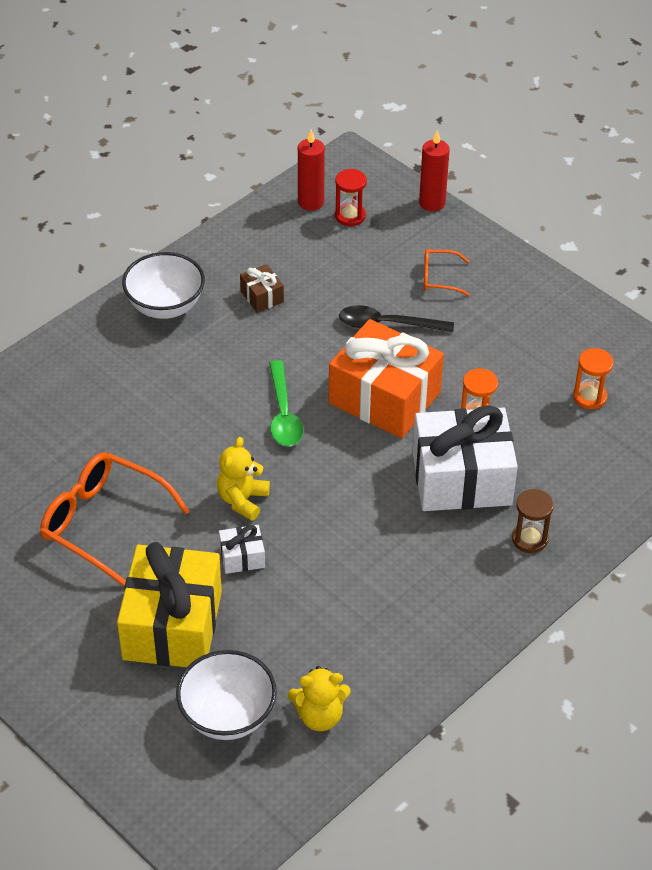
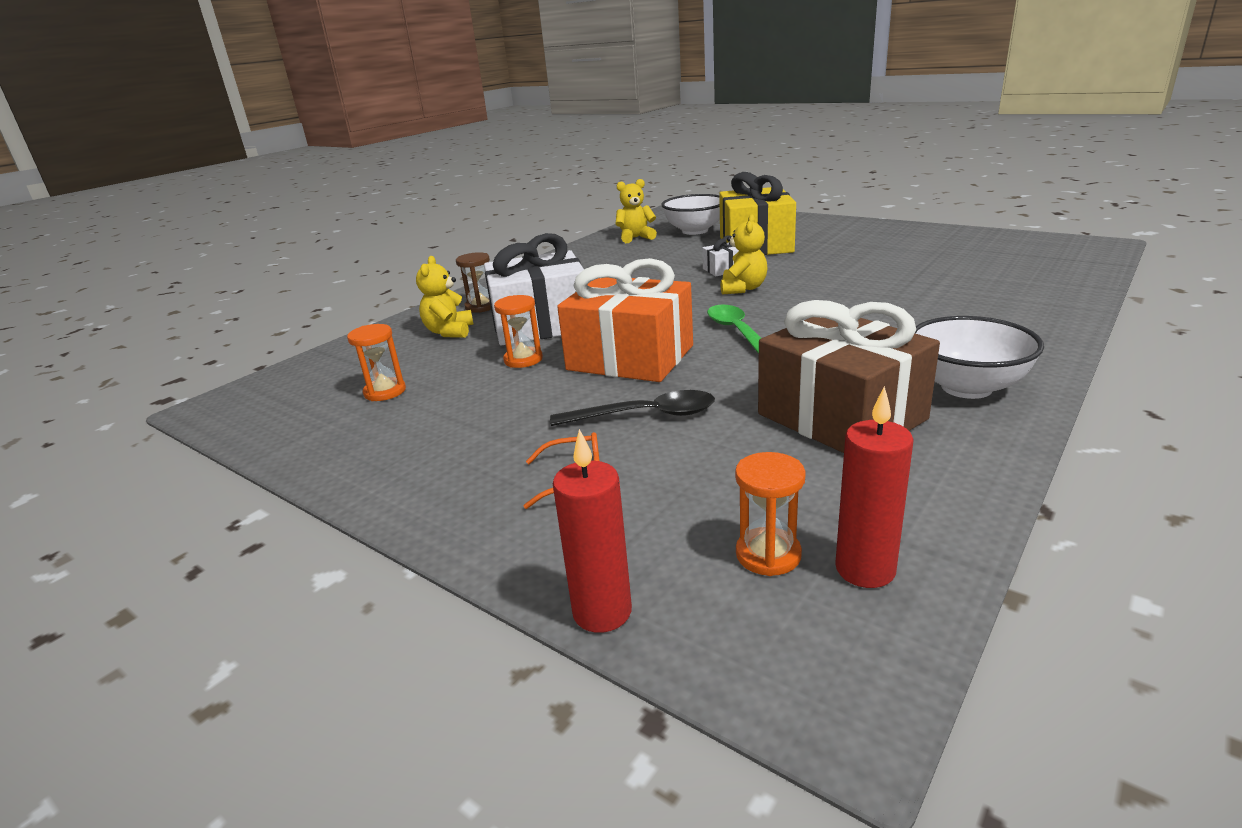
camera: 175 degrees right, 20 degrees down
(103, 523) = (852, 265): orange glasses -> none
(262, 296) = (841, 416): brown gift -> brown gift, size x2.32
(350, 216) = (768, 554): red hourglass -> orange hourglass
(555, 488) = (449, 332): none -> yellow teddy bear

